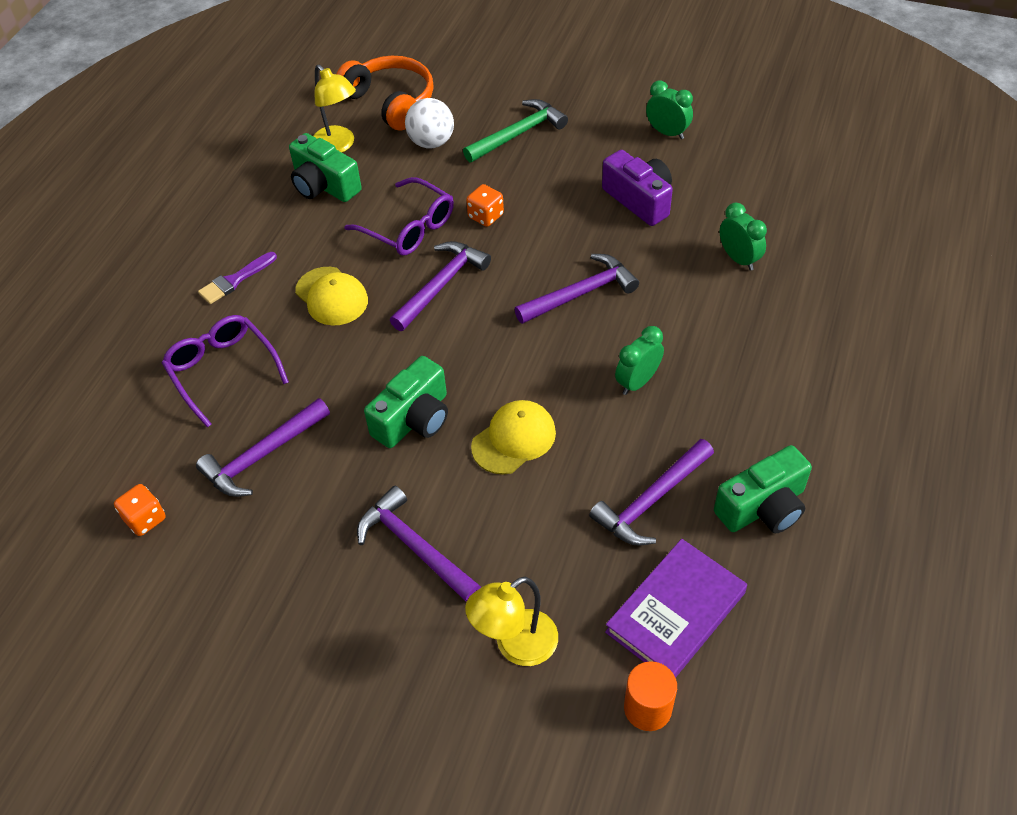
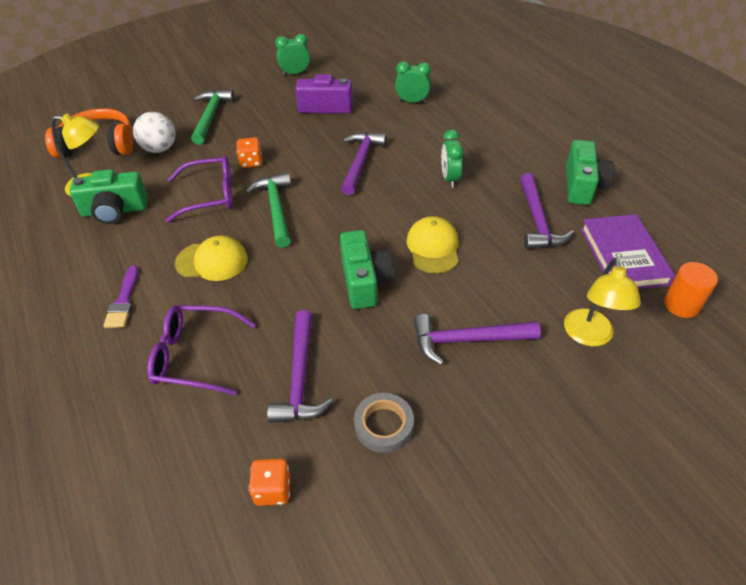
camera: 50 degrees left, 5 degrees down
(263, 548) = (384, 425): none -> grey tape
(441, 285) = (276, 209): purple hammer -> green hammer

